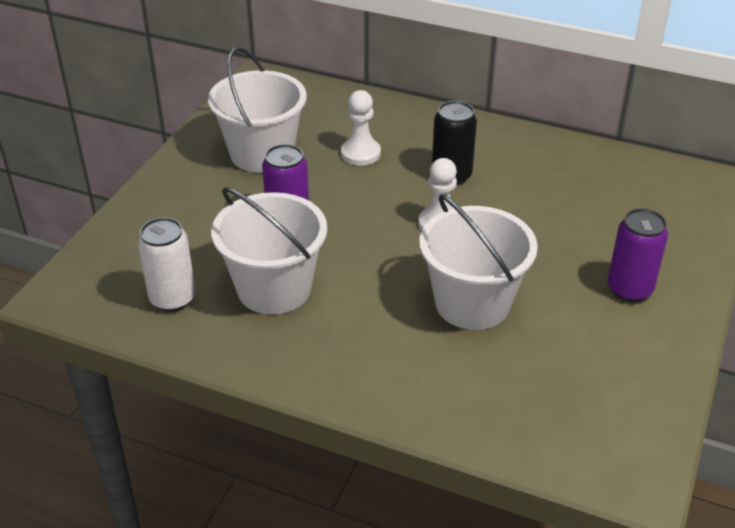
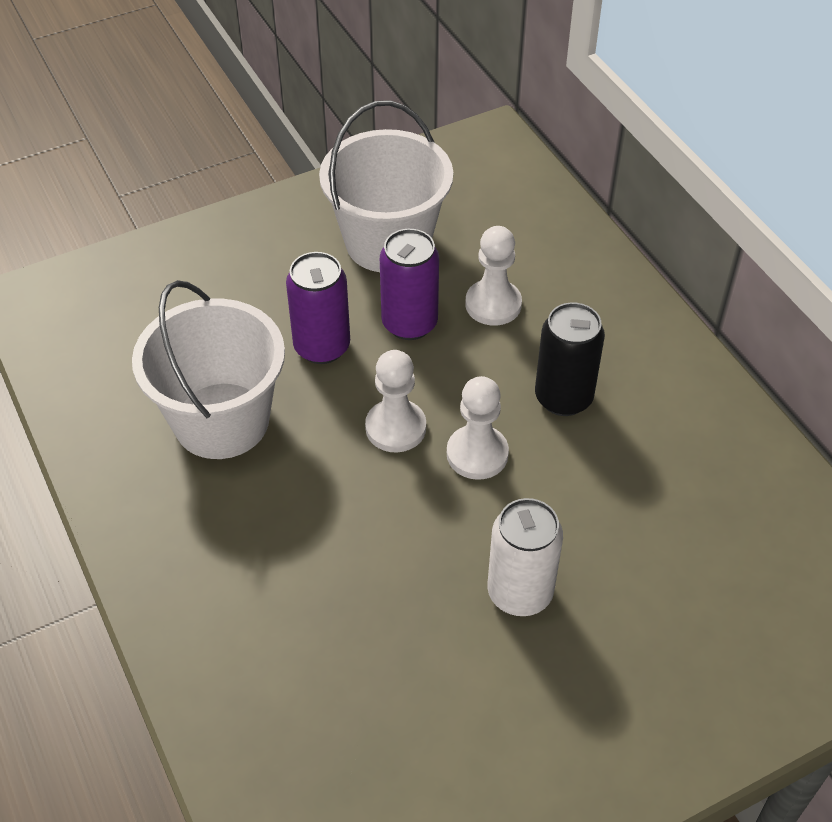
camera: 40 degrees right, 10 degrees up
(172, 299) = (120, 369): white can -> white can (520, 593)
(381, 236) = (395, 428): none -> white pawn
(472, 303) = (397, 581): white bucket -> none
(629, 289) = (599, 694): purple can -> purple can (409, 323)

